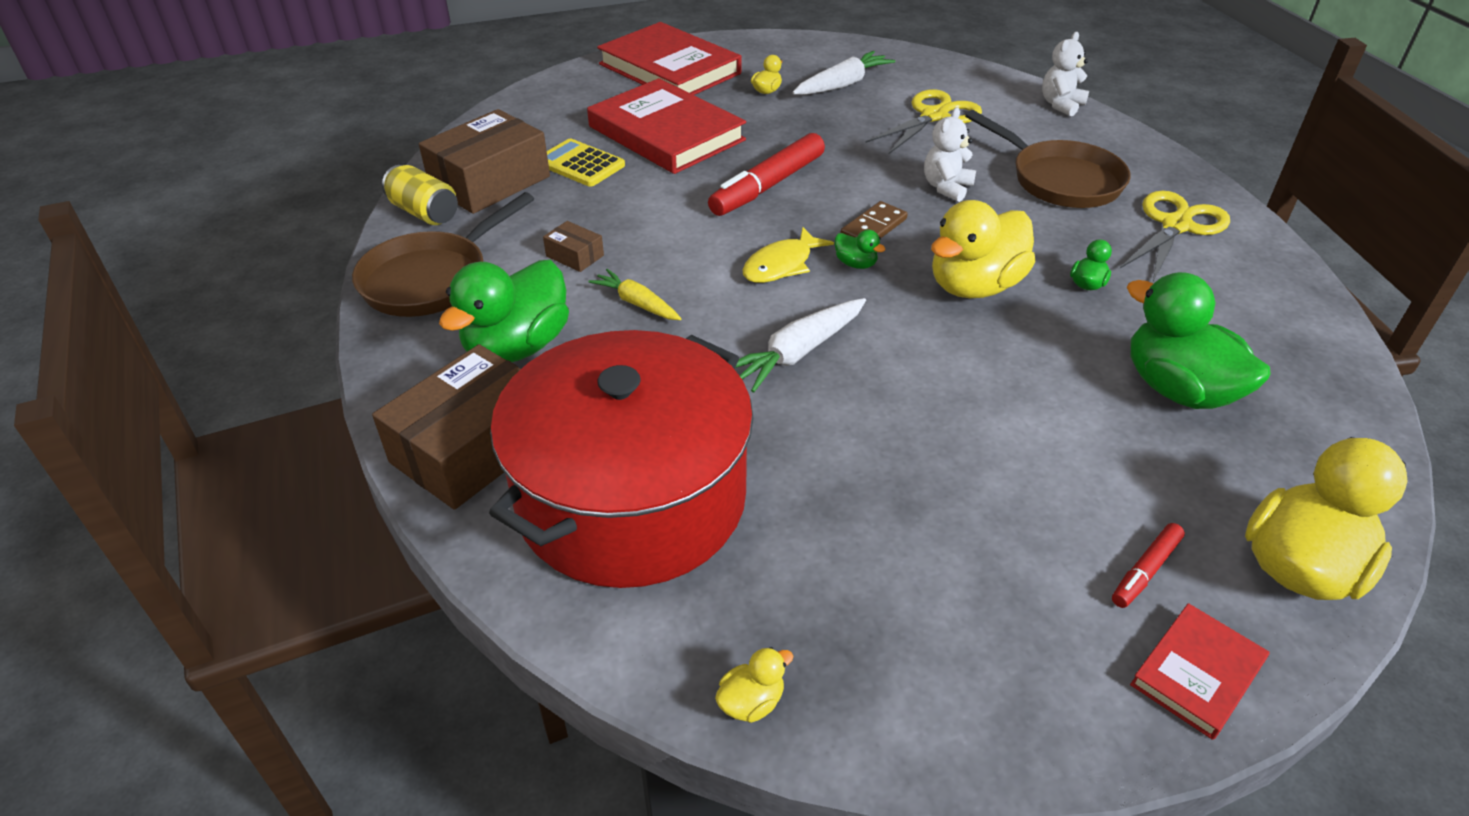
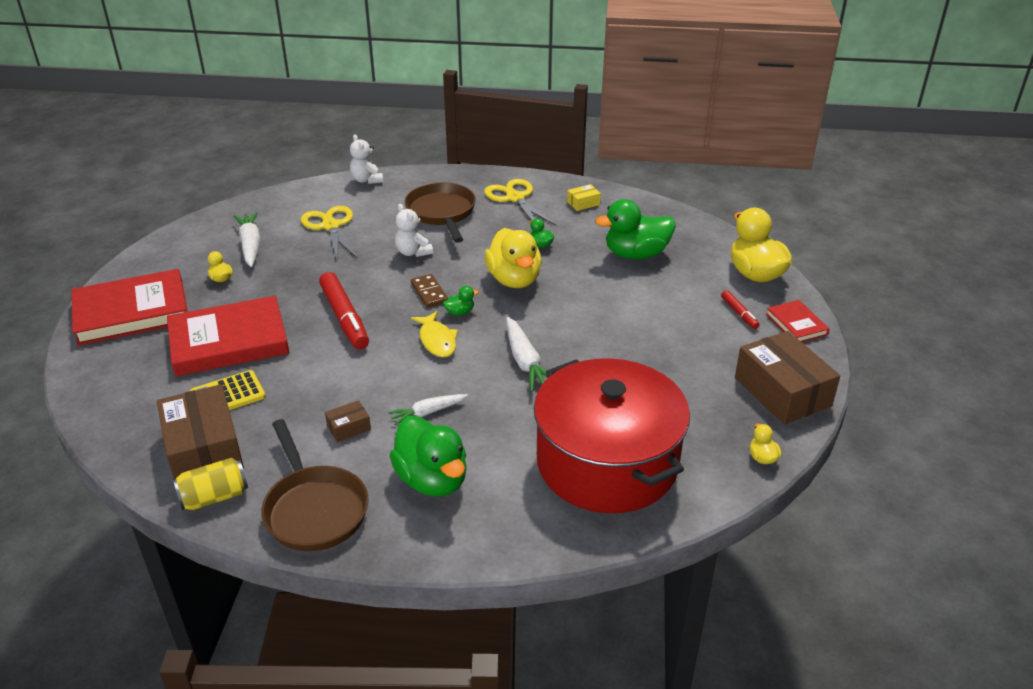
camera: 65 degrees left, 5 degrees down
(473, 448) = (522, 522): brown box -> brown box (782, 392)
(637, 303) = (427, 412): yellow carrot -> white carrot
(1059, 180) = (442, 213): brown pan -> brown pan turned 90 degrees counterclockwise
(1251, 292) = (583, 203): none -> yellow box

